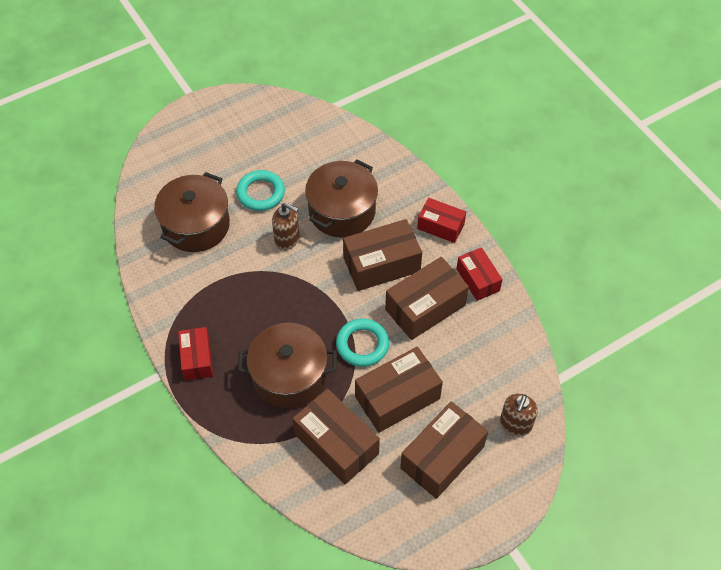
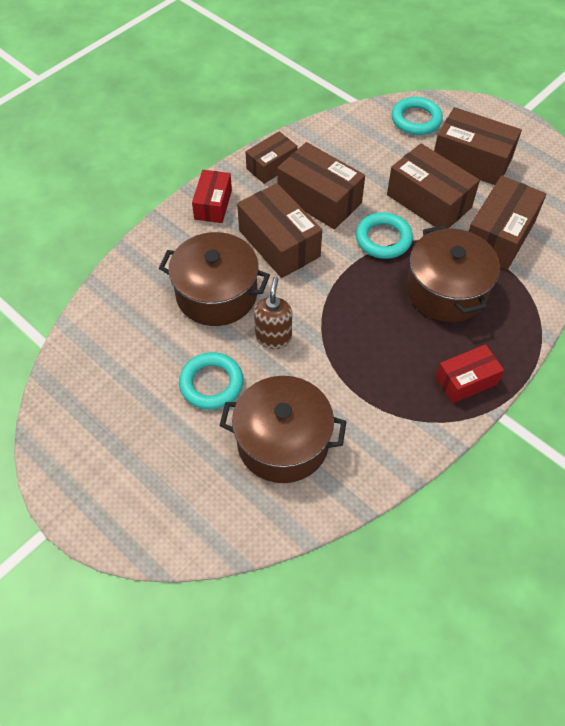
camera: 105 degrees left, 0 degrees up
(478, 280) = (271, 166): red box -> brown box
(515, 425) = (416, 120): brown soap dispenser -> turquoise ring

